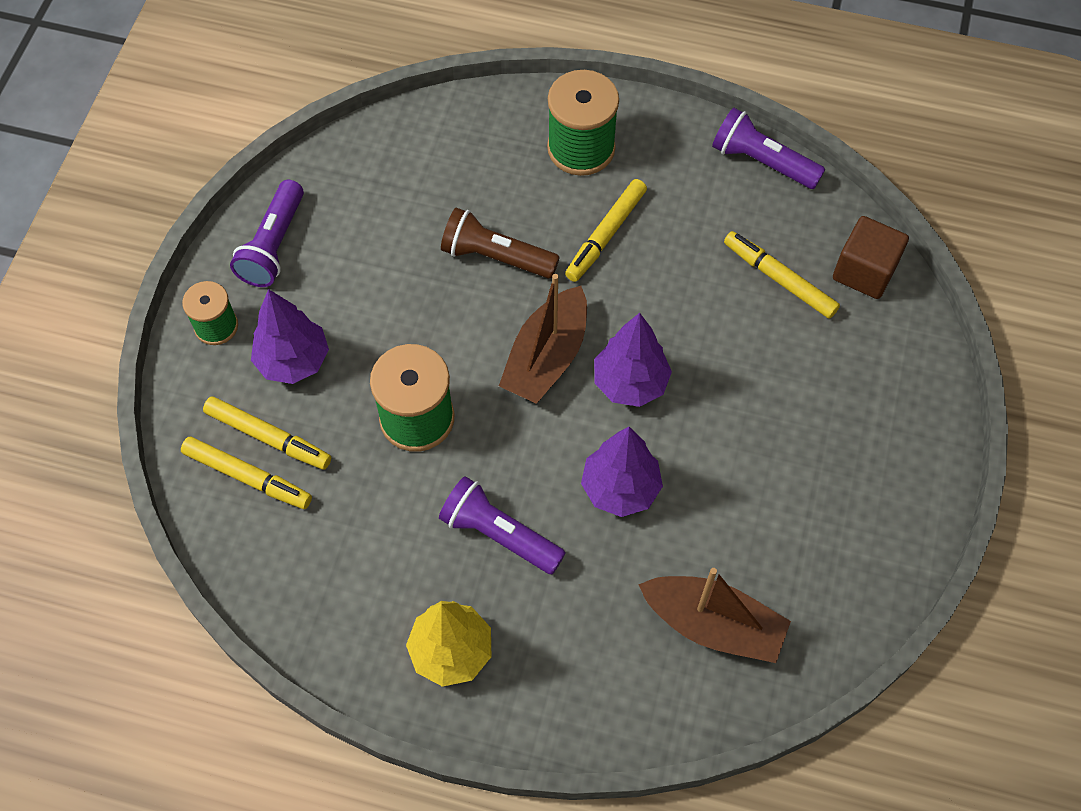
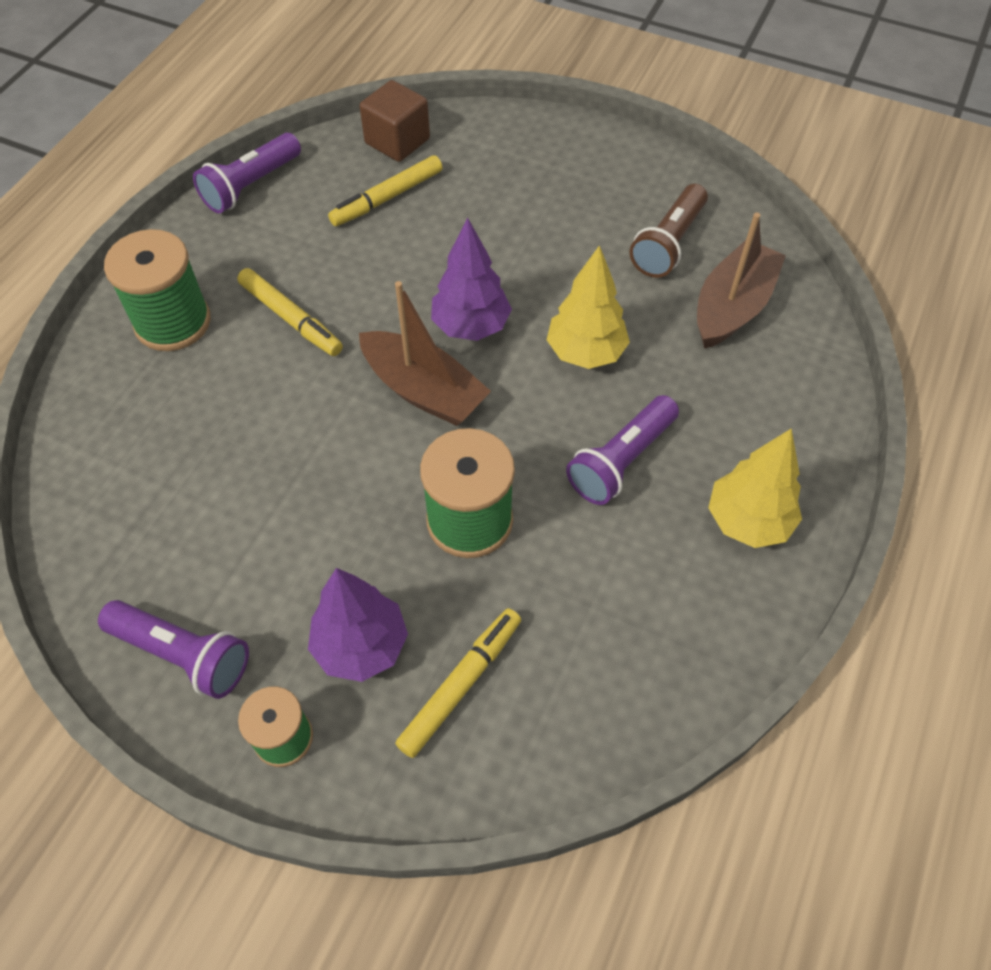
camera: 80 degrees left, 5 degrees down
(247, 477) = (510, 714): yellow marker -> none
(495, 257) = (284, 418): brown flashlight -> brown flashlight (668, 244)
(620, 488) = (585, 353): purple tree -> yellow tree

